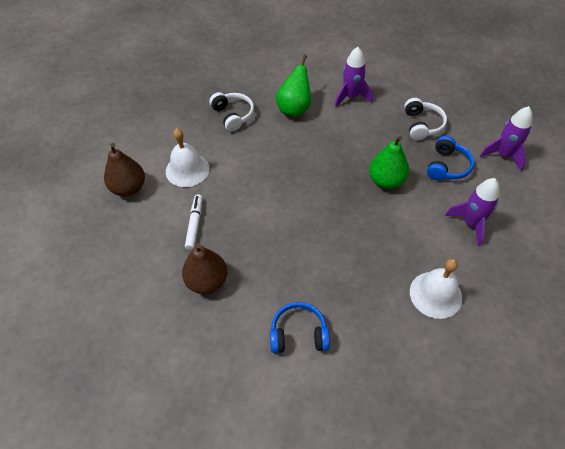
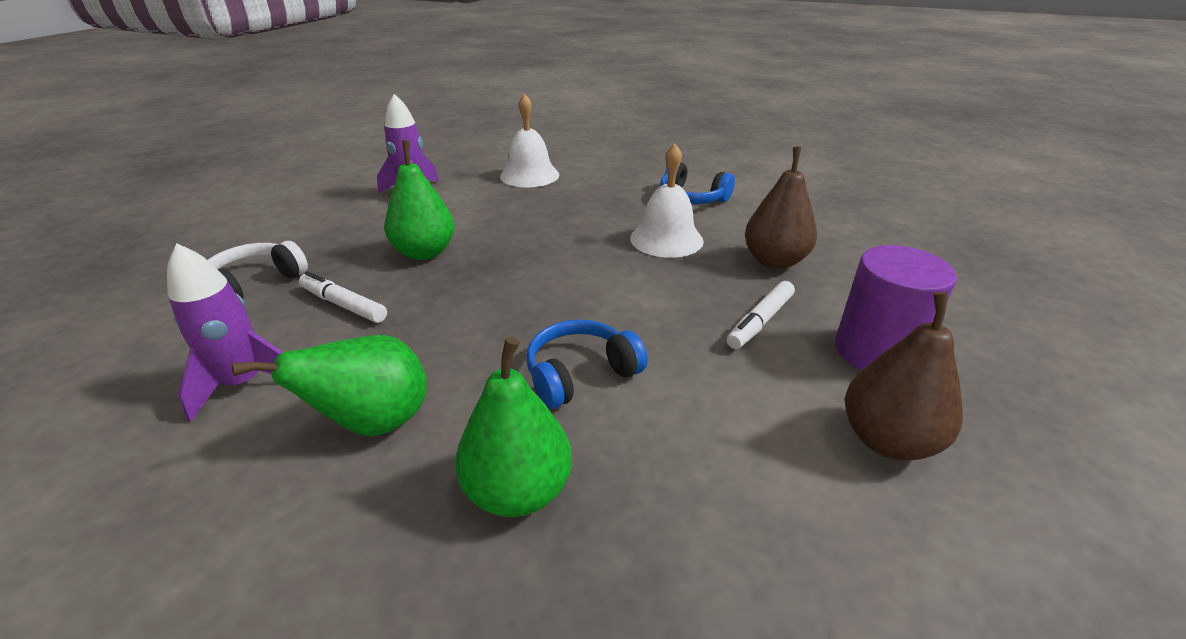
camera: 145 degrees left, 20 degrees down
(138, 232) = (876, 352): none -> purple cylinder
(187, 169) = (726, 414): white bell -> white bell (666, 239)
(233, 115) = (518, 491): white headphones -> green pear
(371, 136) = (343, 305): none -> white marker
(447, 166) = (333, 234): blue headphones -> blue headphones (580, 374)
(503, 155) = (259, 217): purple rocket -> none

